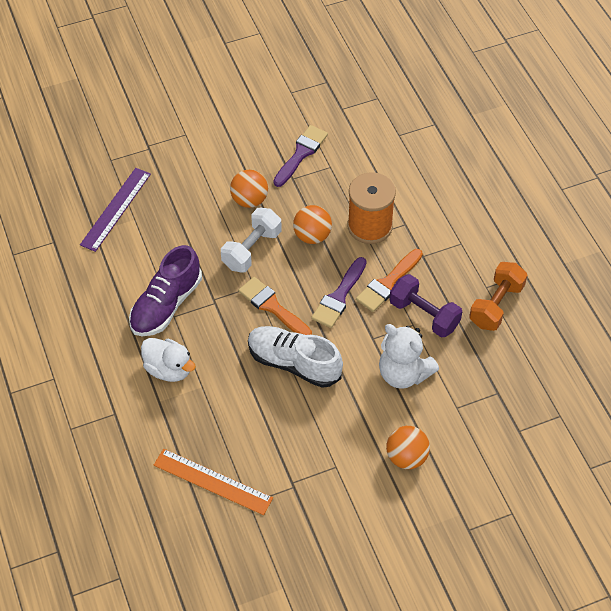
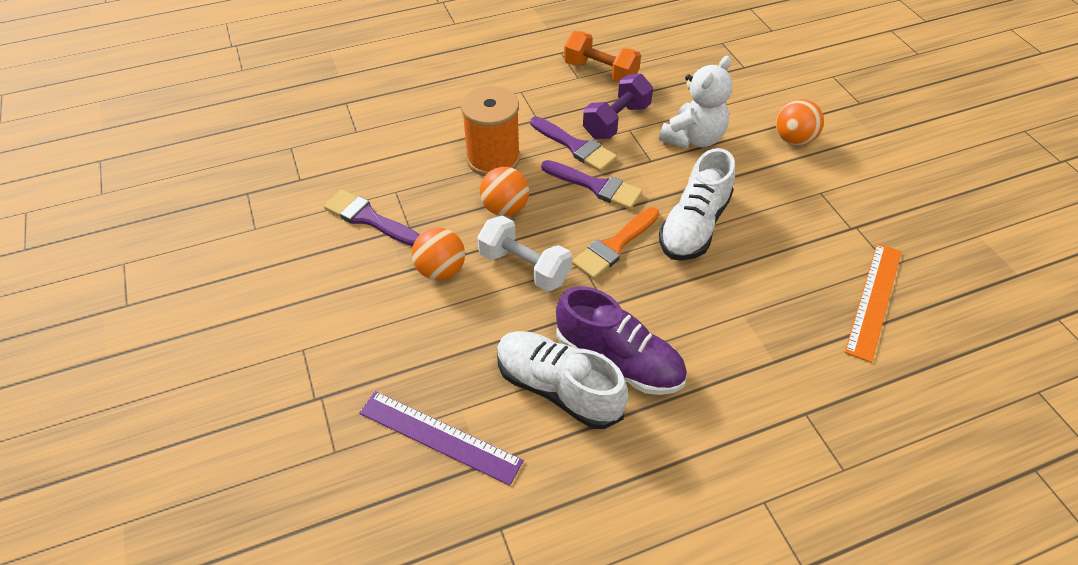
camera: 90 degrees left, 5 degrees down
(146, 269) = (558, 388): none -> white shoe
(169, 369) = (723, 352): white duck -> none
(388, 283) = (575, 146): orange brush -> purple brush

